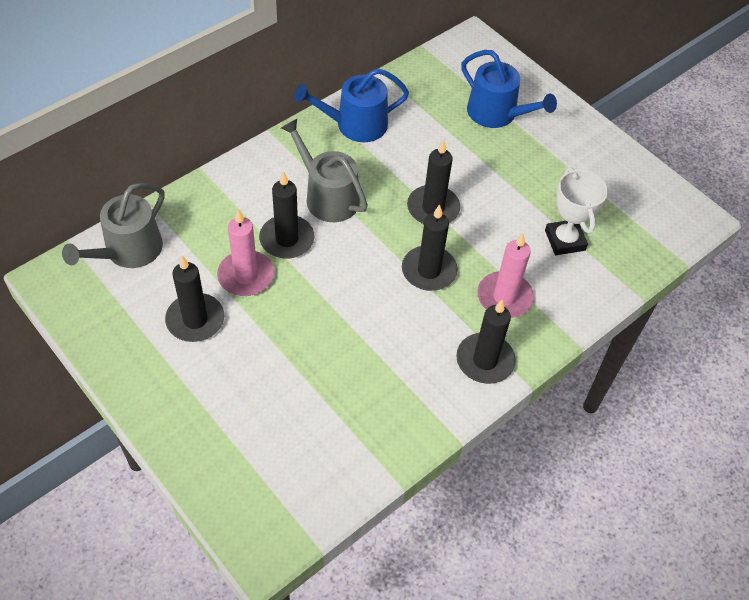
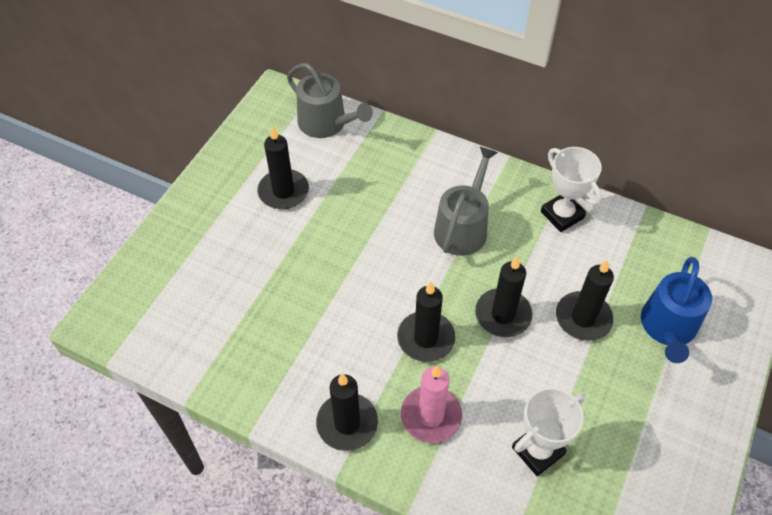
camera: 70 degrees right, 0 degrees up
(128, 251) = (326, 123): grey watering can -> grey watering can turned 150 degrees counterclockwise
(246, 276) = (343, 205): pink candle -> none
(287, 239) = (397, 217): black candle -> black candle (583, 318)
(355, 125) = (562, 215): blue watering can -> white trophy

